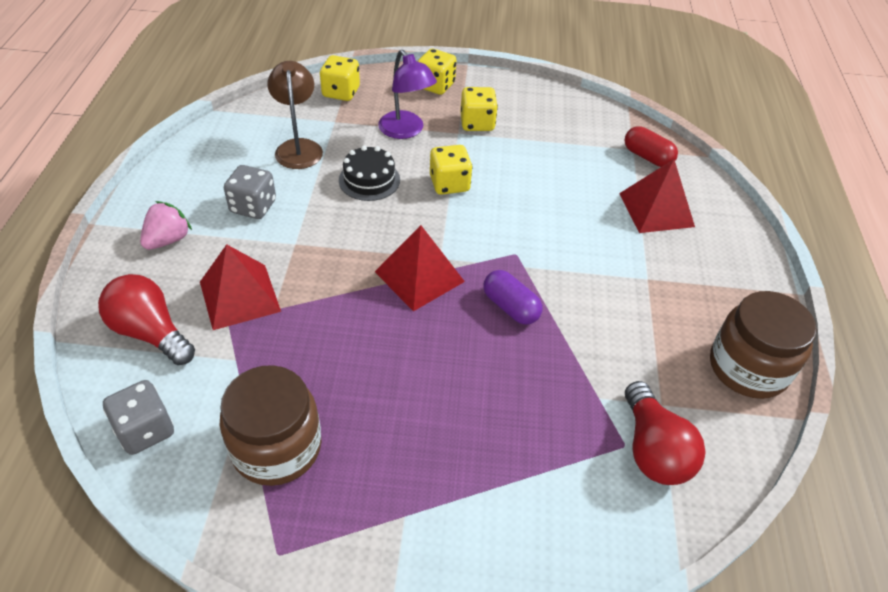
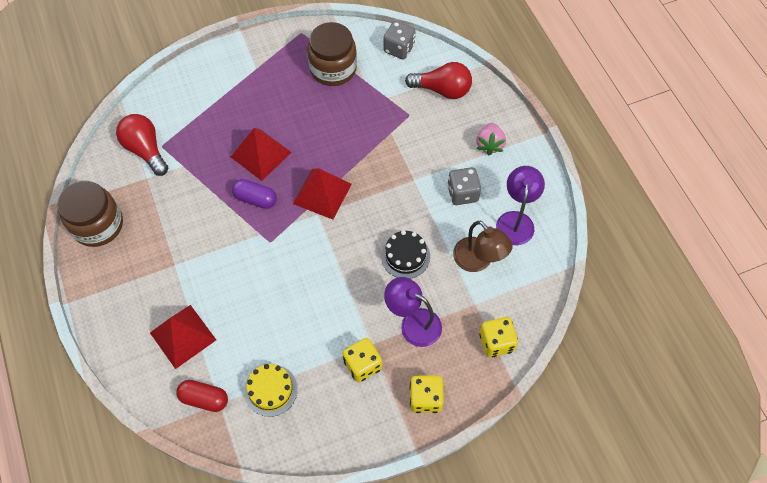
camera: 155 degrees right, 15 degrees up
(224, 161) = (516, 220): none -> purple lamp
(239, 296) = (415, 131): red pyramid -> red pyramid (261, 154)
(449, 184) = (347, 282): yellow dice -> none
(577, 139) = (271, 390): none -> yellow cake

